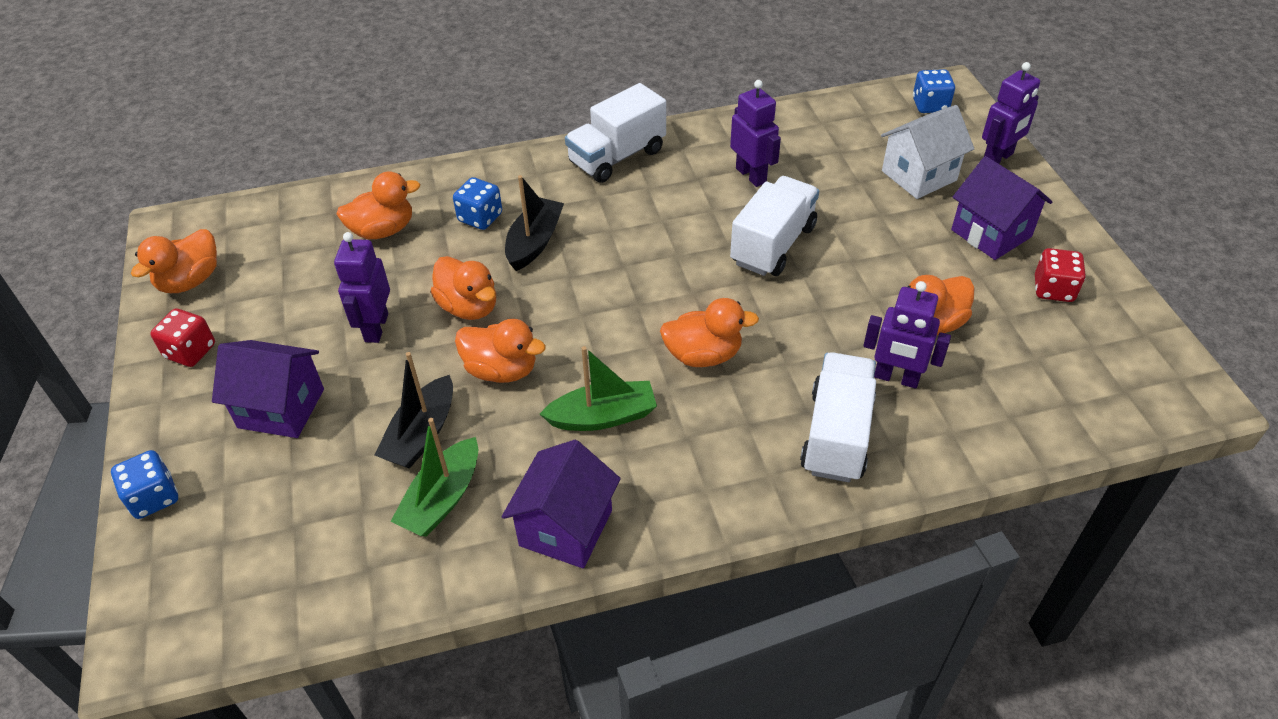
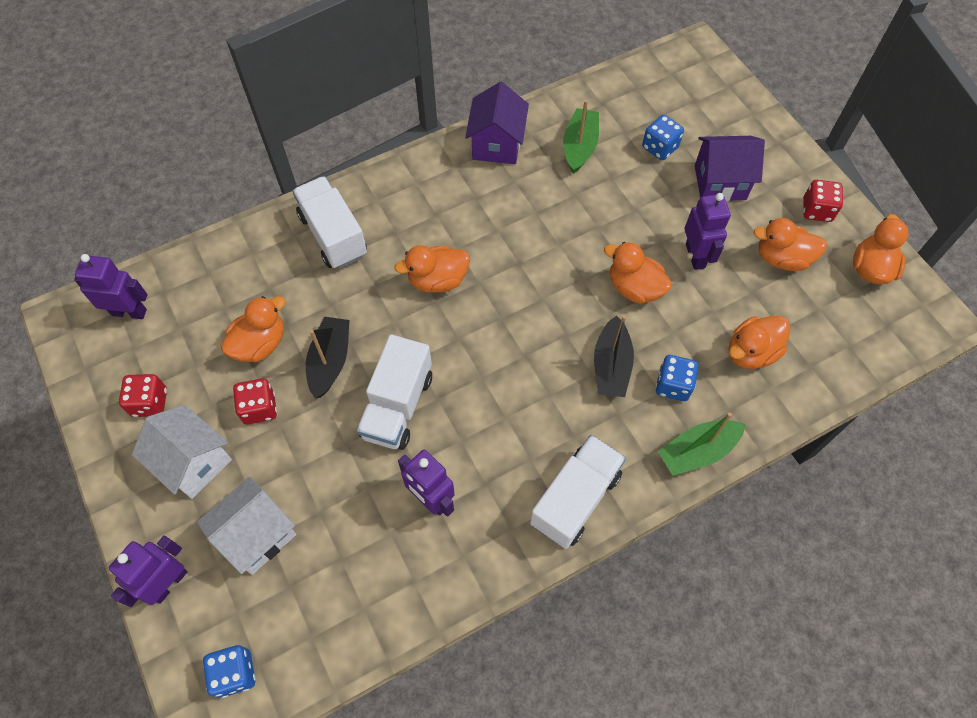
camera: 165 degrees right, 15 degrees up
(154, 497) = (755, 115): blue dice -> blue dice (660, 148)
(421, 434) = (615, 183): black boat -> black boat (330, 361)
(501, 370) = (583, 239): orange duck -> orange duck (782, 258)
(603, 416) = (497, 218): green boat -> green boat (697, 451)
(836, 435) = (333, 235): white truck -> white truck turned 150 degrees clockwise
(896, 378) = (290, 288): purple robot -> purple robot (129, 312)
(925, 265) = (259, 408): none -> red dice
(991, 233) = (194, 462): purple house -> white house

